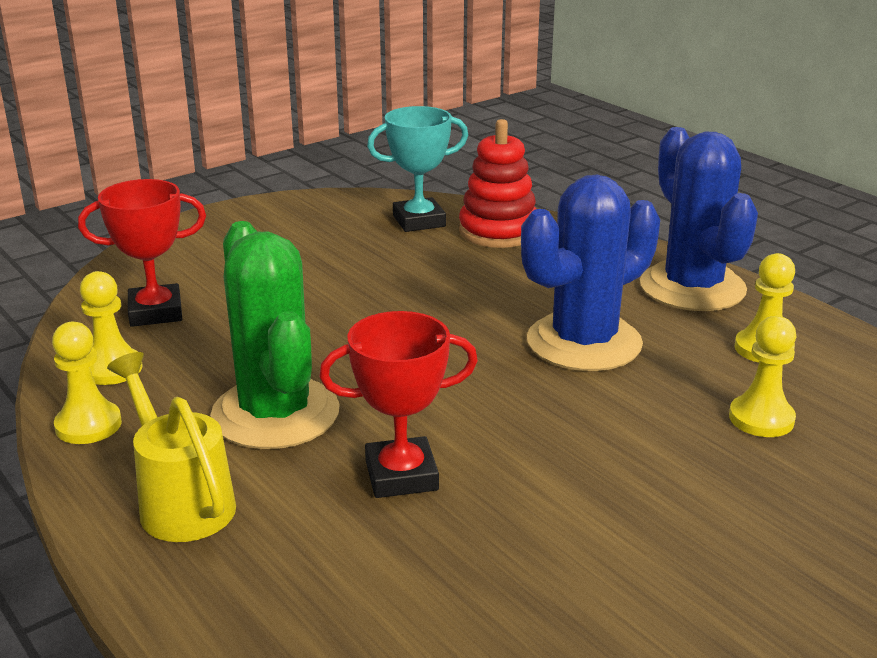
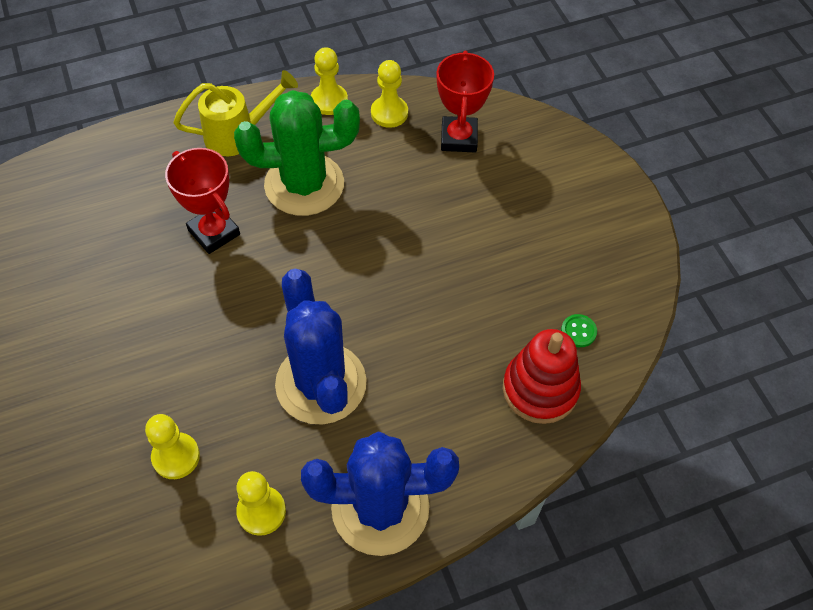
camera: 105 degrees right, 30 degrees up
(401, 475) = (214, 232): red trophy -> red trophy turned 45 degrees counterclockwise
(419, 221) = (578, 331): turquoise trophy -> green button

